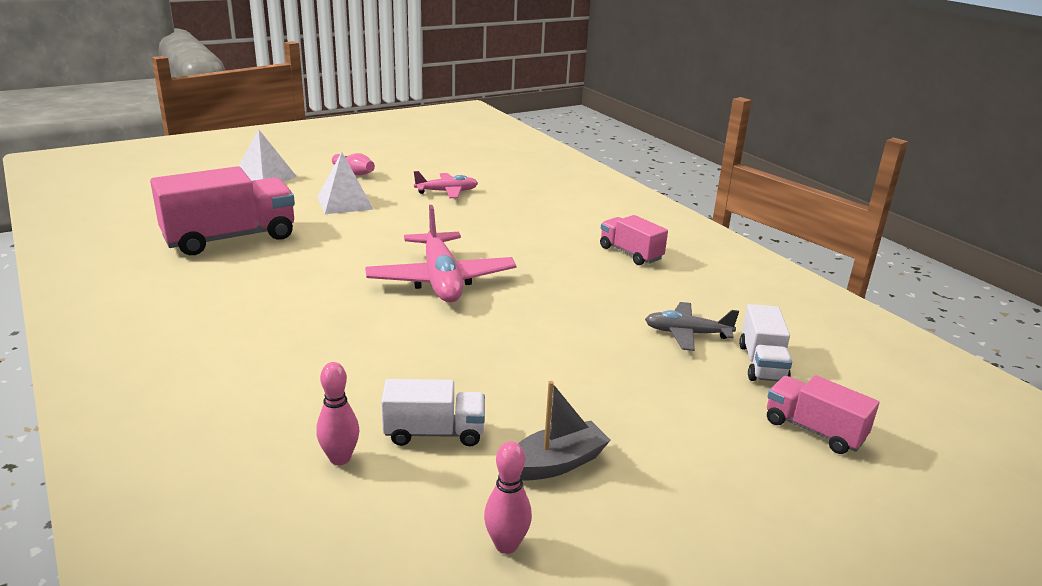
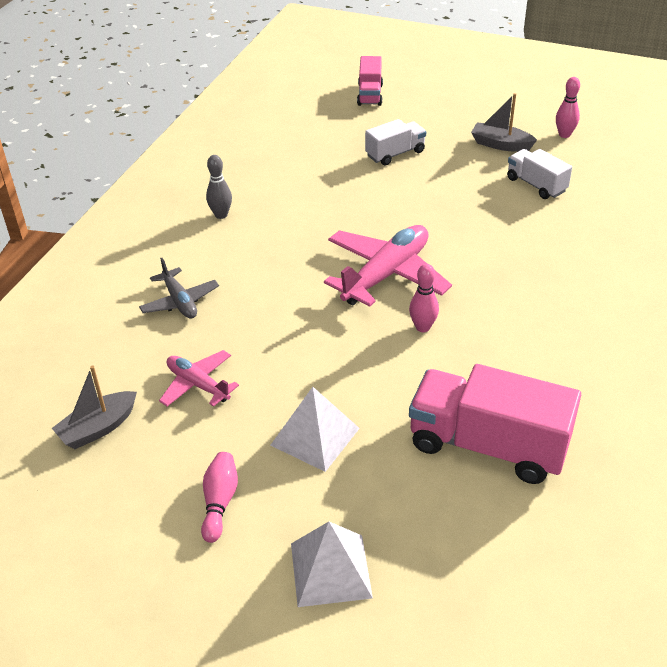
camera: 125 degrees left, 15 degrees up
(340, 458) = (595, 199): pink bowling pin -> pink bowling pin (423, 327)
(460, 166) = (98, 428): none -> grey boat
(630, 253) = (221, 215): pink truck -> grey bowling pin
(687, 334) = (321, 153): grey plane -> grey plane (180, 301)
(762, 363) = (323, 122): white truck -> white truck (395, 154)

